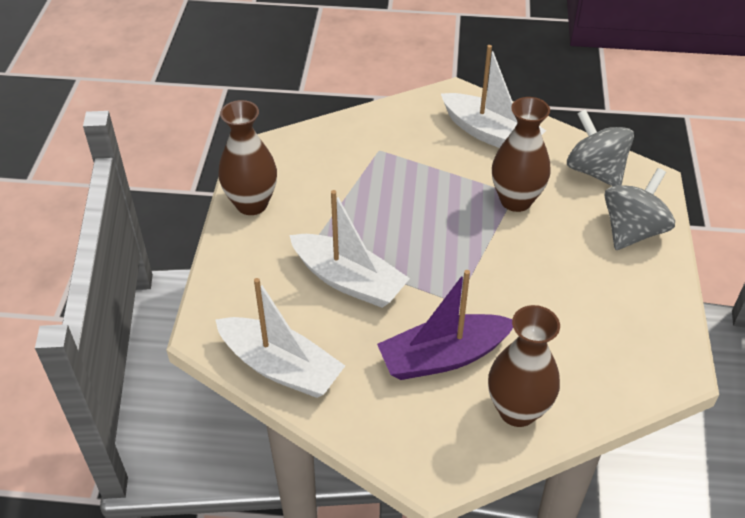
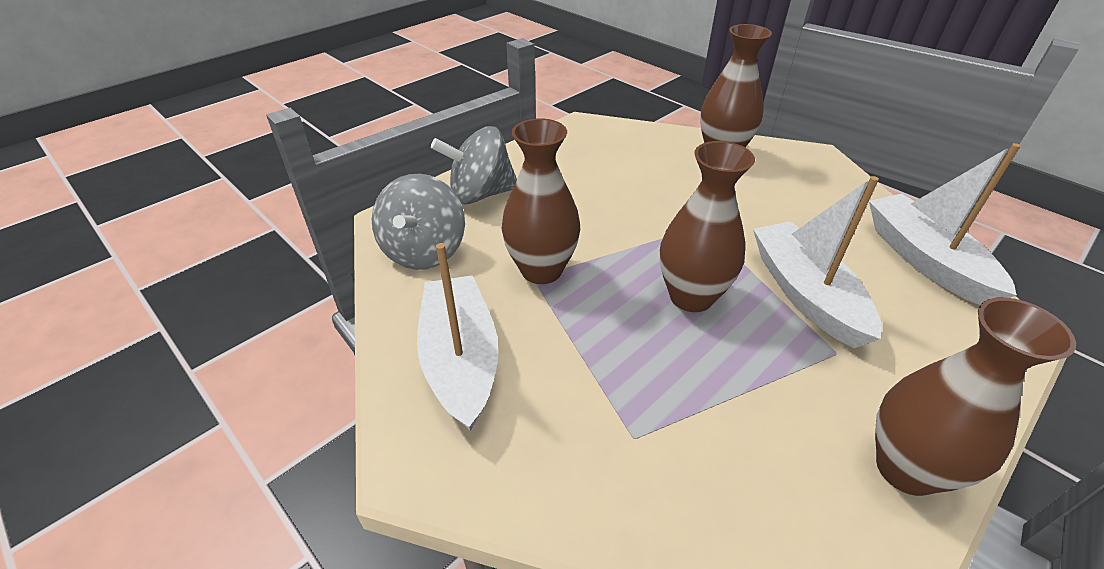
camera: 140 degrees left, 5 degrees down
(414, 235) = (691, 297): none -> brown vase
(443, 357) = (752, 199): purple boat -> none

